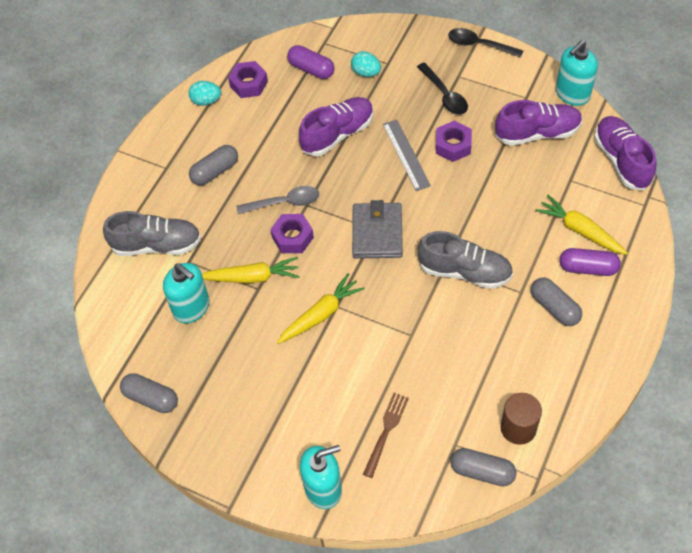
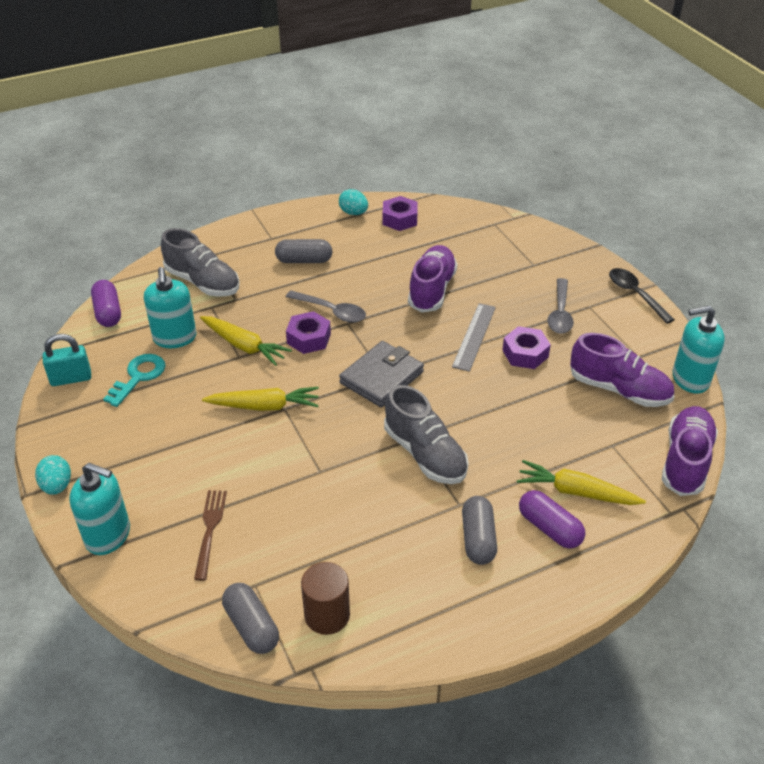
camera: 35 degrees right, 15 degrees down
(151, 398) = (71, 378): grey capsule -> turquoise padlock
(202, 359) = (138, 377): none -> turquoise key
(311, 69) = (462, 235): purple capsule -> purple capsule (108, 312)
(337, 134) = (432, 290): purple shoe -> purple shoe turned 75 degrees counterclockwise
(366, 72) = (506, 261): turquoise egg -> turquoise egg (57, 486)
(386, 431) = (210, 530): brown fork -> brown fork turned 60 degrees counterclockwise
(444, 95) = (560, 313): black spoon -> grey spoon
(580, 230) = (576, 492): yellow carrot -> yellow carrot turned 60 degrees counterclockwise

